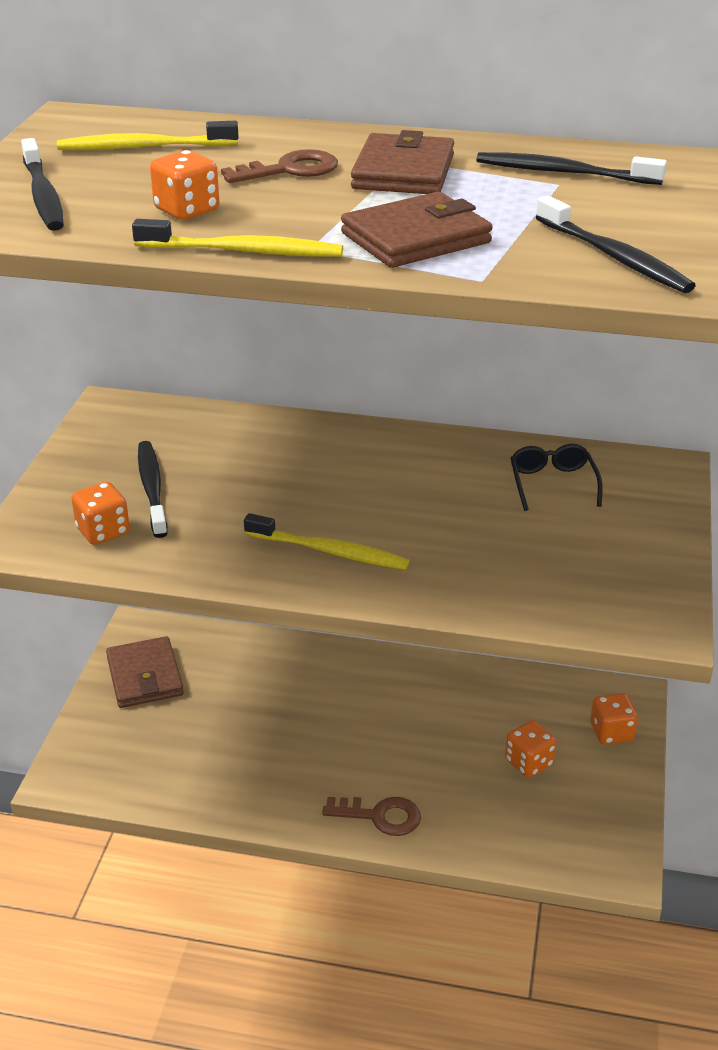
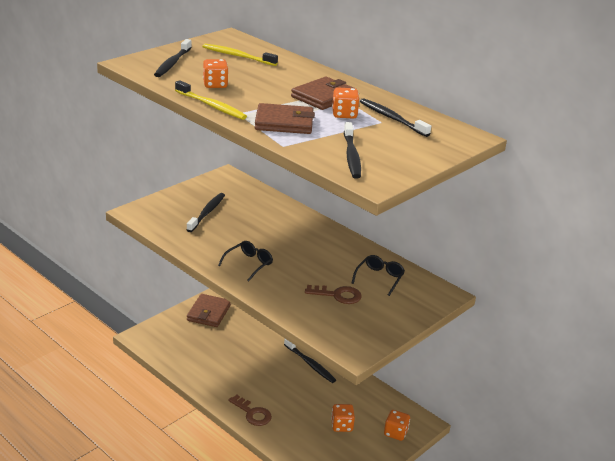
camera: 30 degrees right, 5 degrees down
(103, 531) = (170, 221): orange dice -> orange dice (344, 114)
(289, 170) = (279, 82): brown key -> brown key (337, 295)
(329, 551) = (249, 264): yellow toothbrush -> black glasses
(388, 685) = (310, 364): none -> black toothbrush

